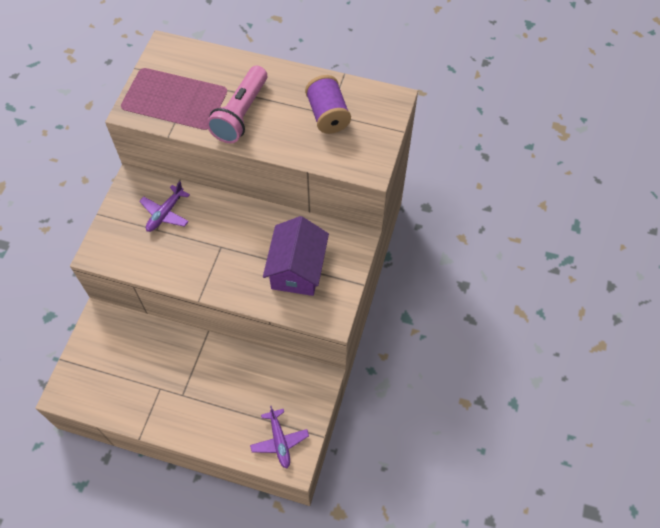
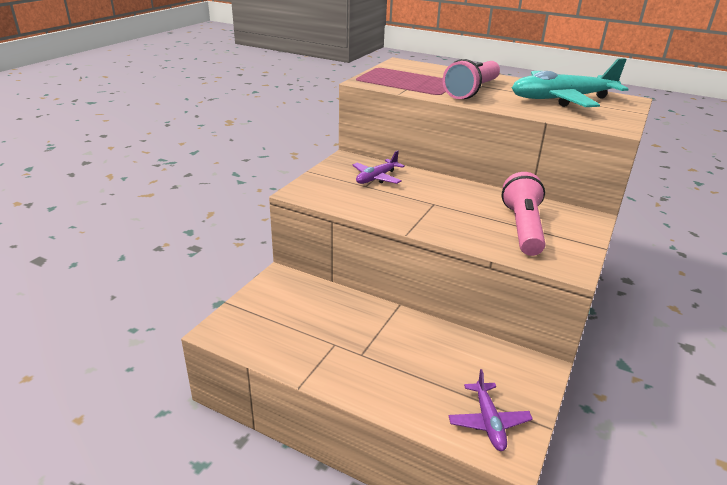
camera: 10 degrees right, 30 degrees down
(297, 269) = (522, 228): purple house -> pink flashlight
(328, 115) = (561, 99): purple spool -> turquoise plane

